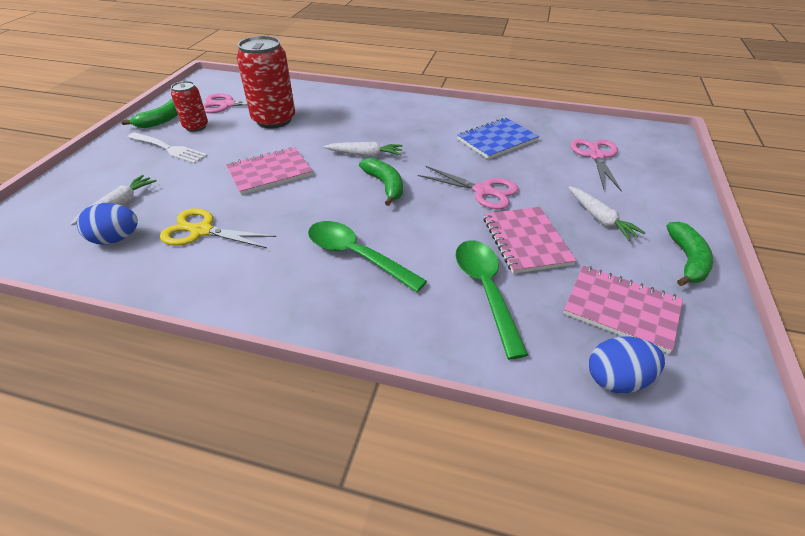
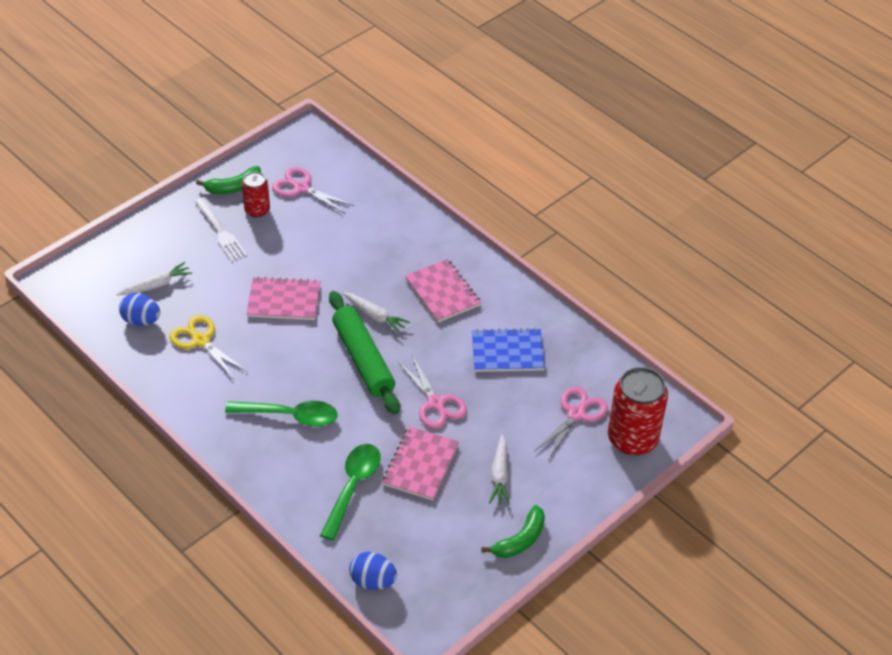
camera: 30 degrees right, 5 degrees up
(274, 120) = (329, 231): red can -> red can (632, 439)
(356, 255) = (290, 416): green spoon -> green spoon turned 120 degrees clockwise
(385, 185) = (363, 359): green banana -> green rolling pin
(621, 309) = (427, 546): pink notebook -> pink notebook (442, 292)

